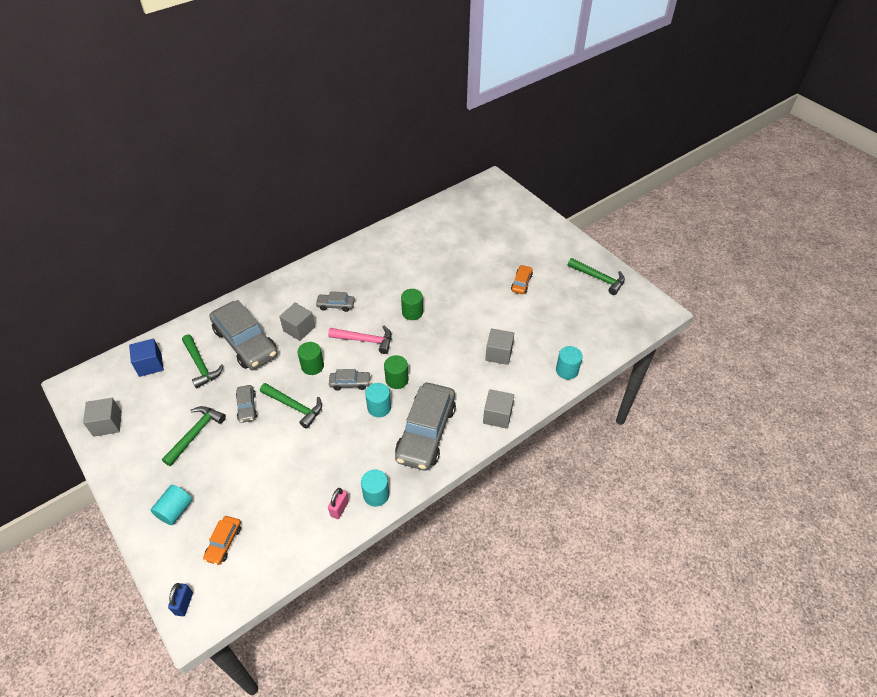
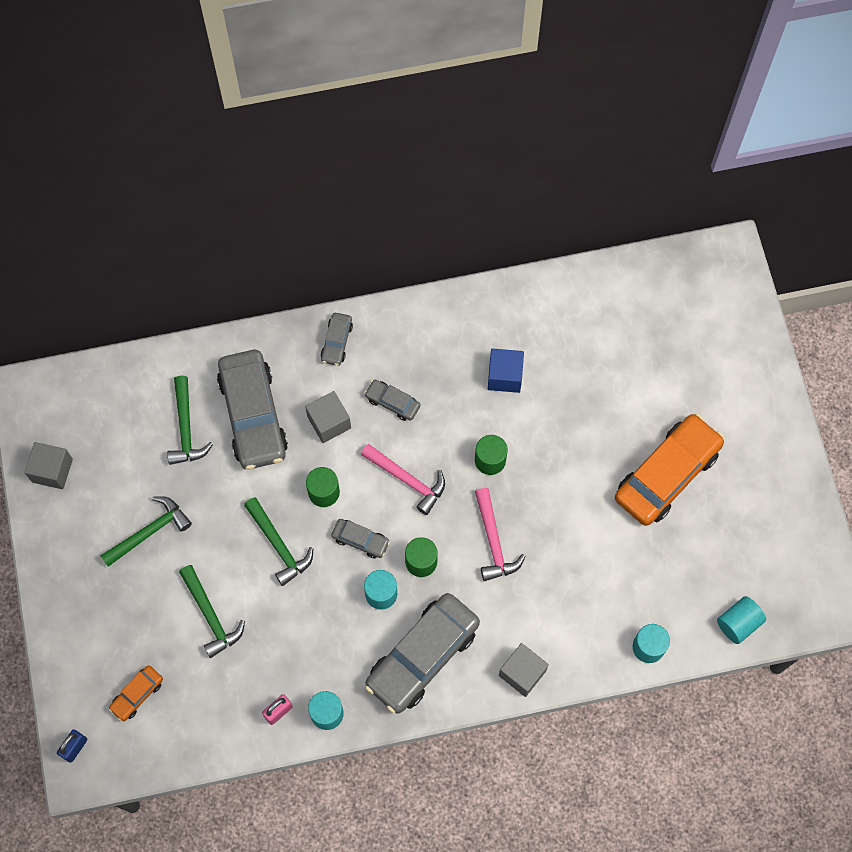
camera: 25 degrees right, 20 degrees up
(150, 365) = (125, 399): blue cube -> blue cube (504, 376)
(175, 510) = (97, 628): turquoise cylinder -> turquoise cylinder (738, 623)
(247, 407) = (221, 519): grey car -> grey car (336, 342)
(438, 352) = (493, 541): none -> pink hammer
(499, 354) = (572, 580): grey cube -> none
(521, 283) = (667, 474): orange car -> orange car, size x2.18
(598, 278) = (783, 515): green hammer -> green hammer (211, 615)

